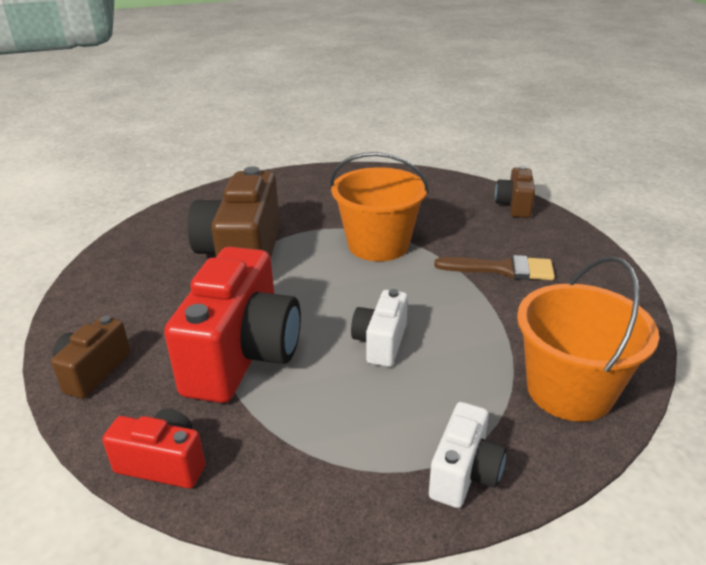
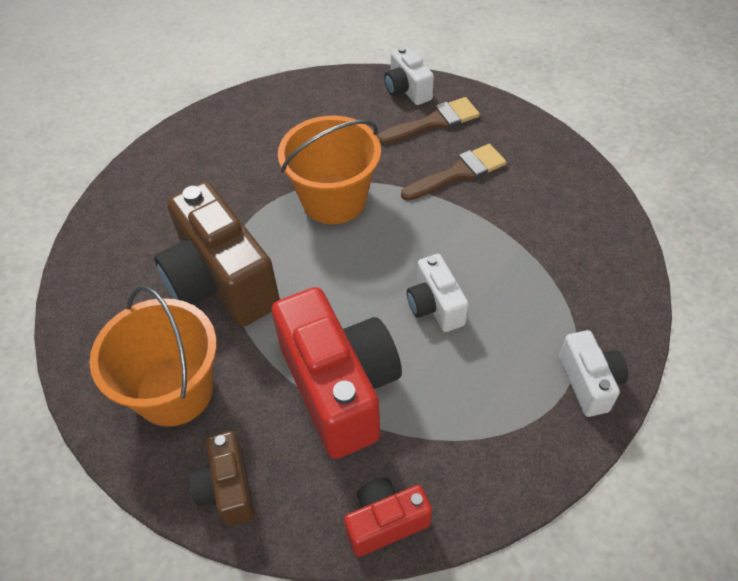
camera: 35 degrees left, 20 degrees up
(514, 206) = (407, 90): brown camera -> white camera
(516, 231) = (434, 122): none -> brown brush
(569, 390) = (596, 269): orange bucket -> orange bucket (174, 391)

